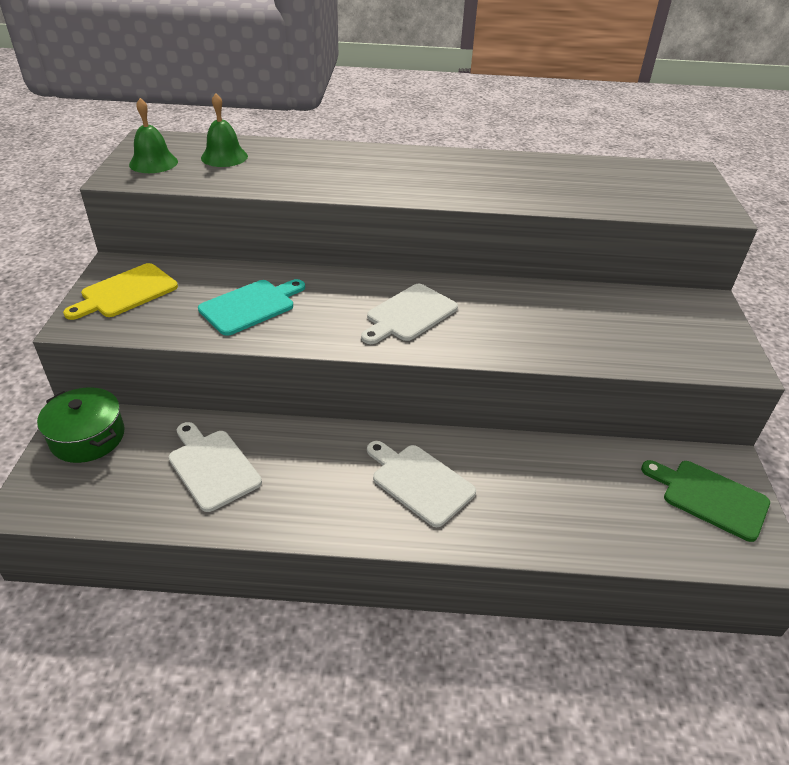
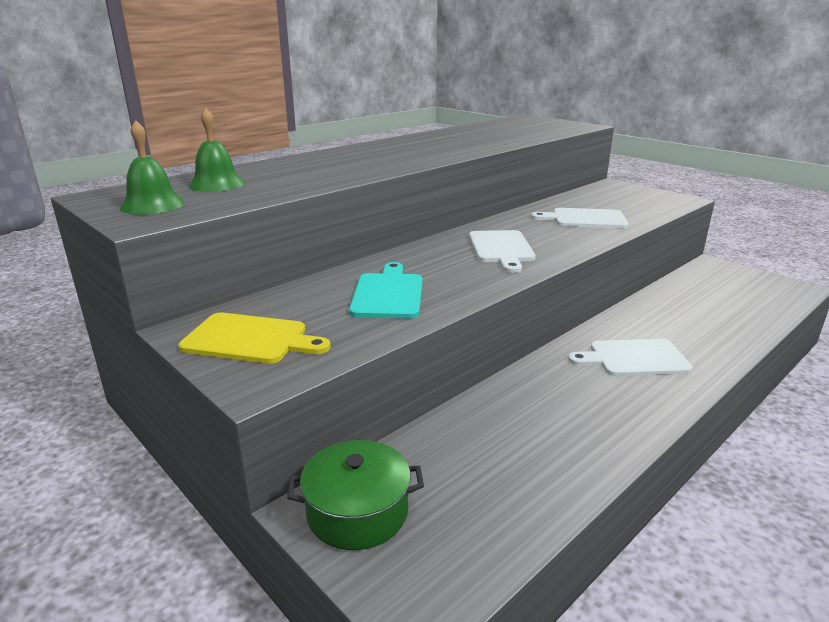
camera: 45 degrees left, 15 degrees down
(125, 292) = (250, 339): yellow cutting board -> yellow cutting board turned 75 degrees counterclockwise
(212, 467) = (507, 446): white cutting board -> white cutting board (585, 219)
(710, 497) = (738, 281): green cutting board -> none

